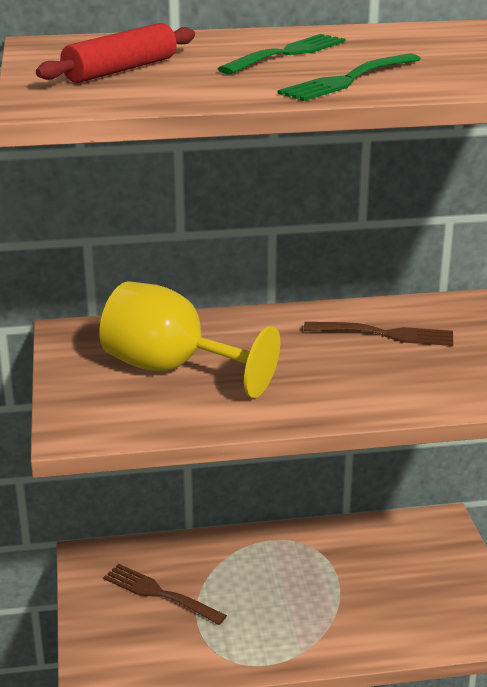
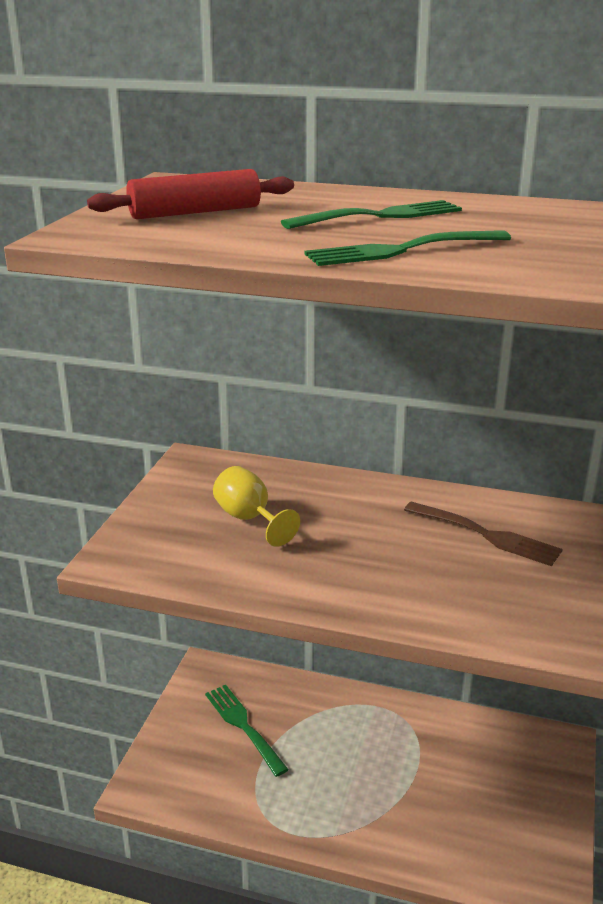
camera: 25 degrees right, 0 degrees up
(159, 593) = (243, 726): brown fork -> green fork
(171, 369) = (249, 519): yellow goblet -> yellow goblet, size x0.56

